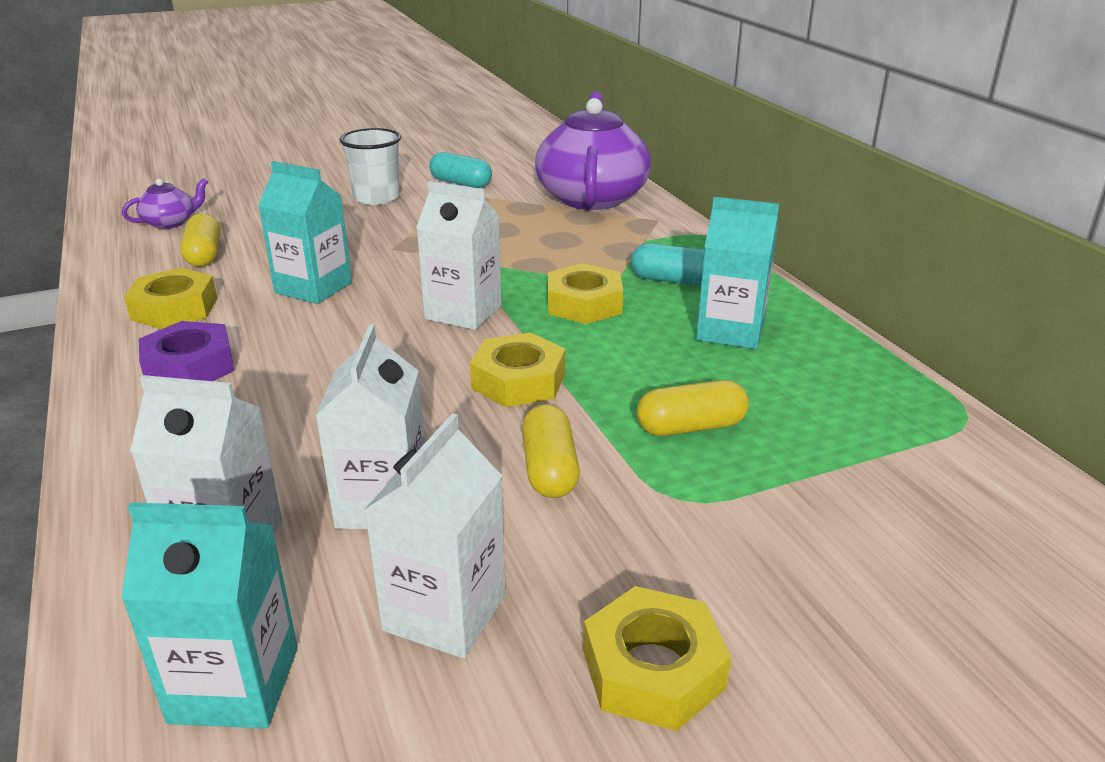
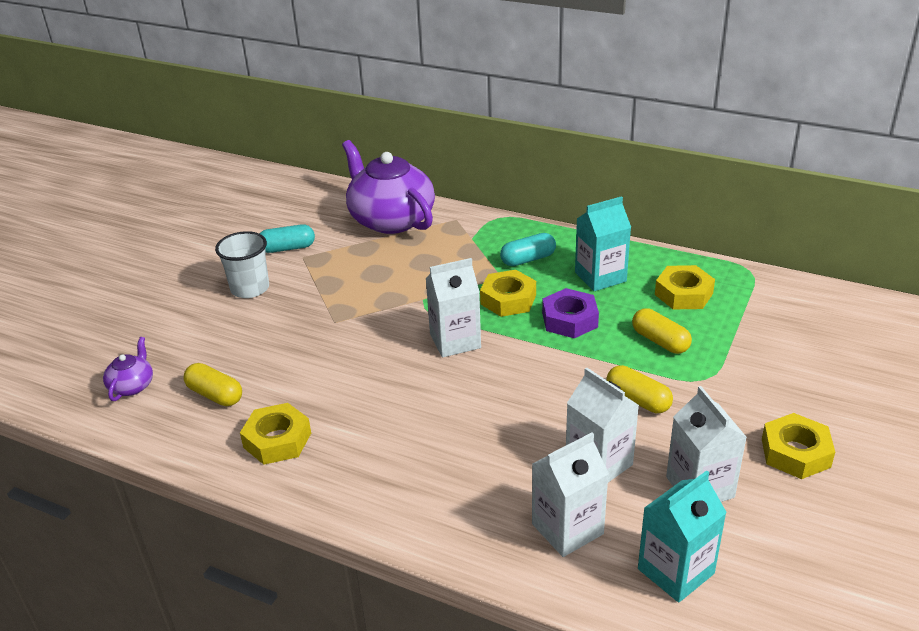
camera: 40 degrees left, 5 degrees up
(189, 367) = (366, 466): purple nut -> purple nut (569, 320)
(313, 287) = (338, 375): turquoise carton -> none
(518, 381) = (551, 364): yellow nut -> yellow nut (683, 294)
(690, 427) = (660, 341): yellow capsule -> yellow capsule turned 75 degrees counterclockwise

